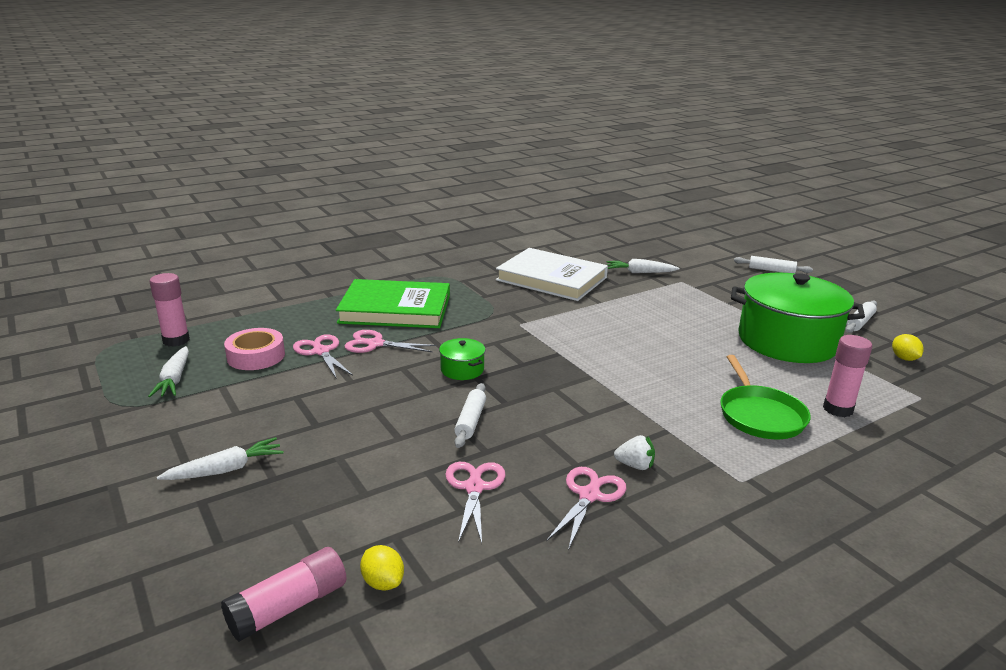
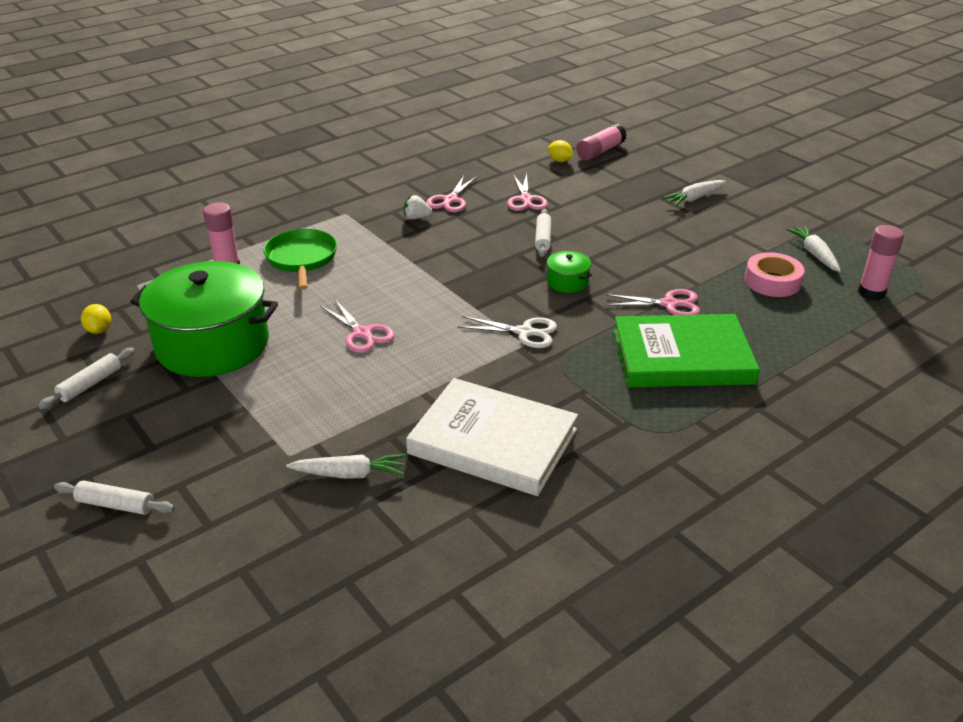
camera: 175 degrees right, 10 degrees up
(321, 352) = (715, 291): pink scissors -> pink scissors (362, 333)
(517, 332) = (524, 332): none -> white scissors

